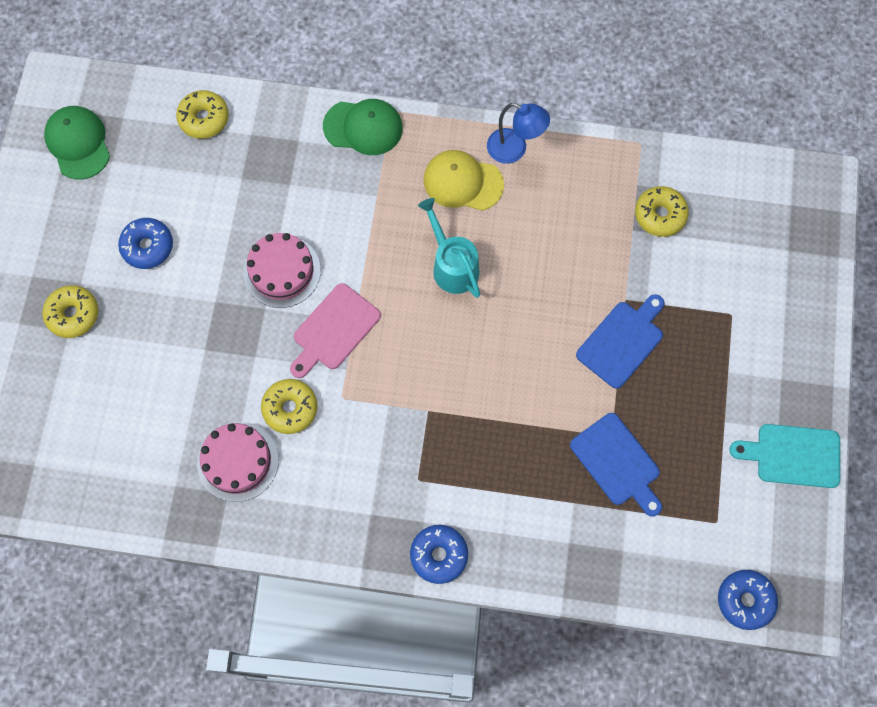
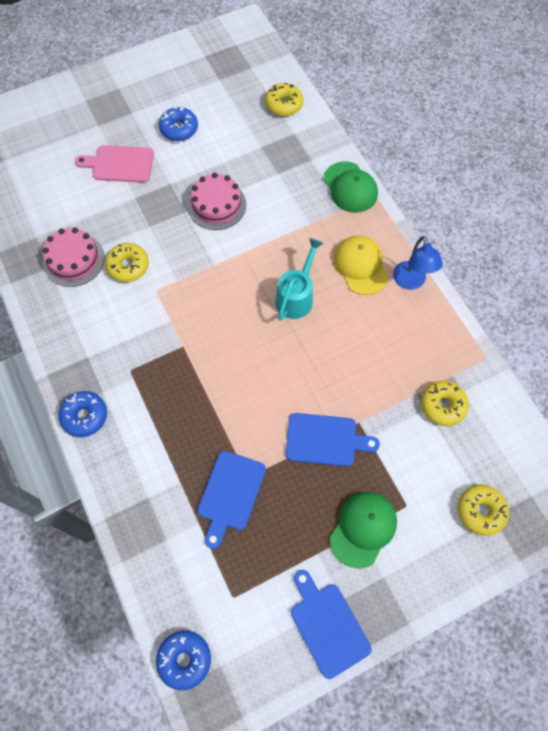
camera: 55 degrees right, 5 degrees down
(73, 314) = (109, 121): yellow donut -> yellow donut (480, 511)
(78, 143) = (217, 58): green cap -> green cap (363, 529)
(334, 330) = (199, 257): pink cutting board -> pink cutting board (120, 164)
(793, 455) = (327, 625): turquoise cutting board -> blue cutting board

